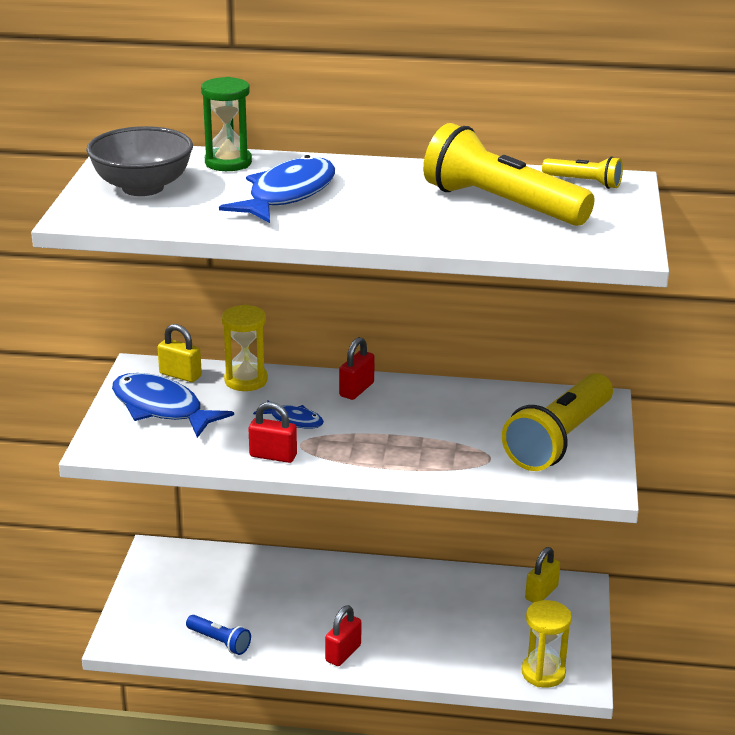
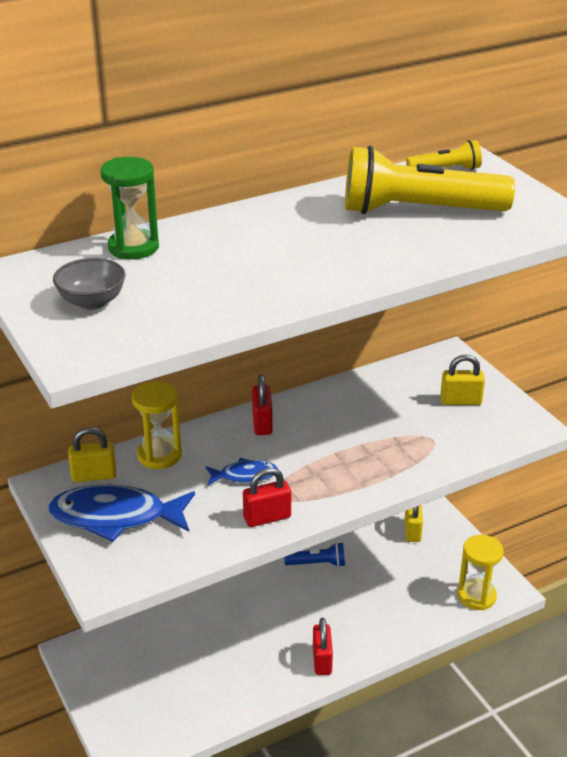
camera: 35 degrees left, 5 degrees up
(143, 187) = (92, 302): grey bowl -> grey bowl, size x0.61
(219, 642) = (214, 706): blue flashlight -> blue flashlight (317, 563)
(287, 195) = (236, 262): blue fish -> none
(559, 440) = (460, 401): yellow flashlight -> yellow padlock

